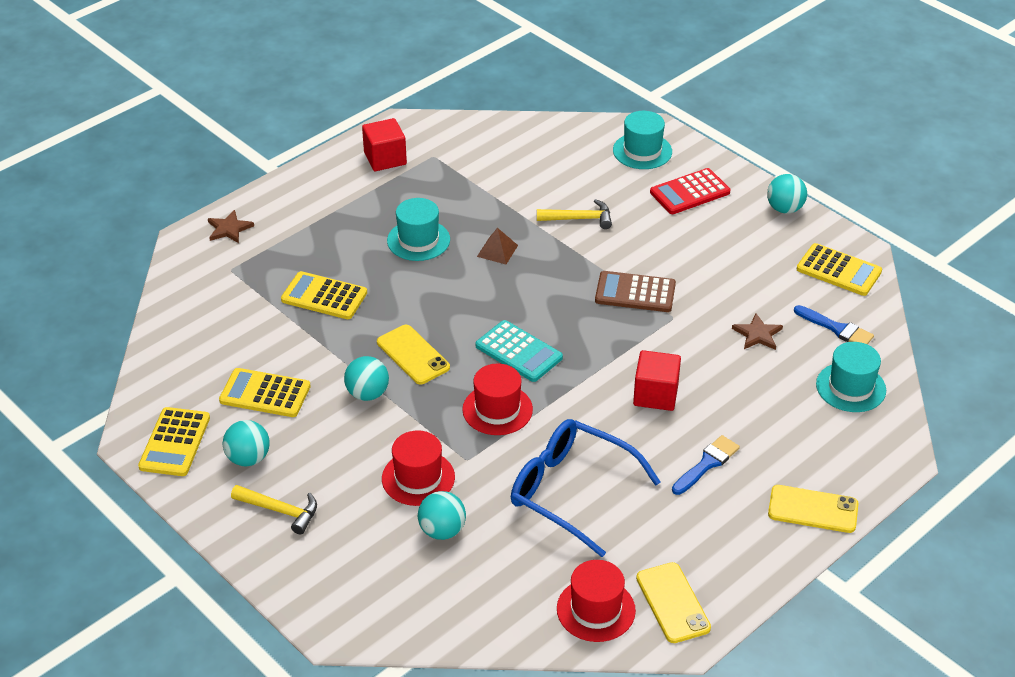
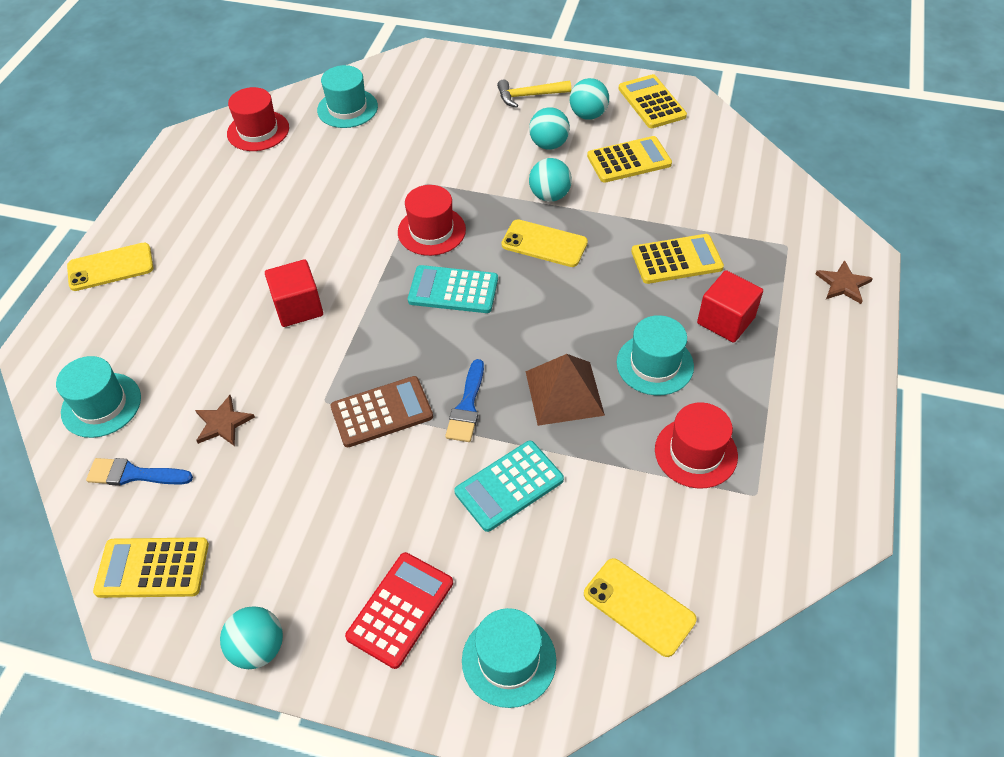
camera: 150 degrees right, 10 degrees up
(385, 158) = (803, 459): red cube -> red cube (725, 320)
(418, 478) = (451, 155): red hat -> red hat (696, 452)
(442, 530) = (404, 131): turquoise ball -> turquoise ball (549, 144)
(480, 592) = (347, 108): none -> turquoise hat
(497, 251) = (564, 393): brown pyramid -> brown pyramid, size x1.72
(571, 491) = (324, 196): blue glasses -> none
(579, 219) = (509, 486): yellow hammer -> turquoise calculator
(672, 603) = (203, 156): yellow phone -> yellow phone (639, 606)
(707, 464) = (220, 265): blue brush -> blue brush (467, 406)

